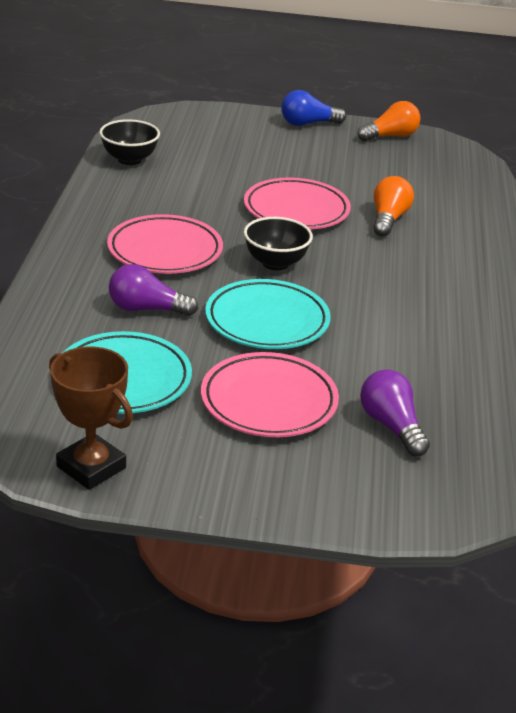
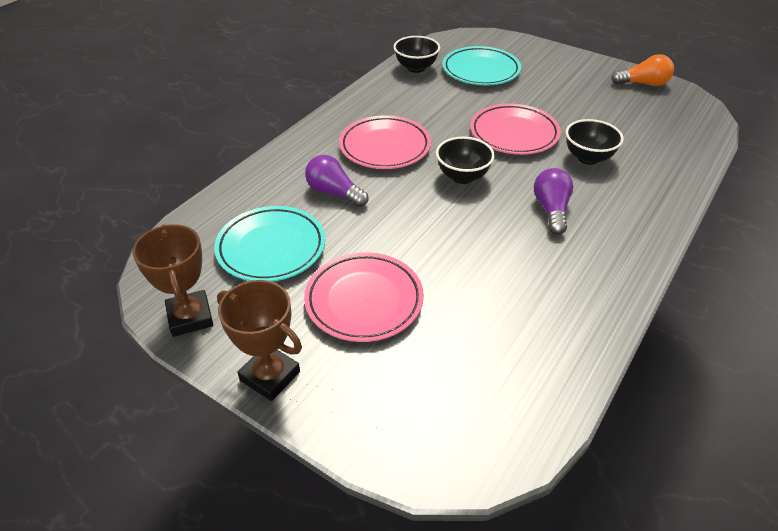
camera: 30 degrees right, 10 degrees up
(229, 492) = (270, 376): none -> brown trophy
(267, 321) = (417, 226): turquoise plate -> turquoise plate (480, 71)
(308, 123) = (578, 61): blue light bulb -> none
(388, 219) = (588, 158): orange light bulb -> black bowl
(391, 426) = (449, 357): purple light bulb -> purple light bulb (551, 210)

